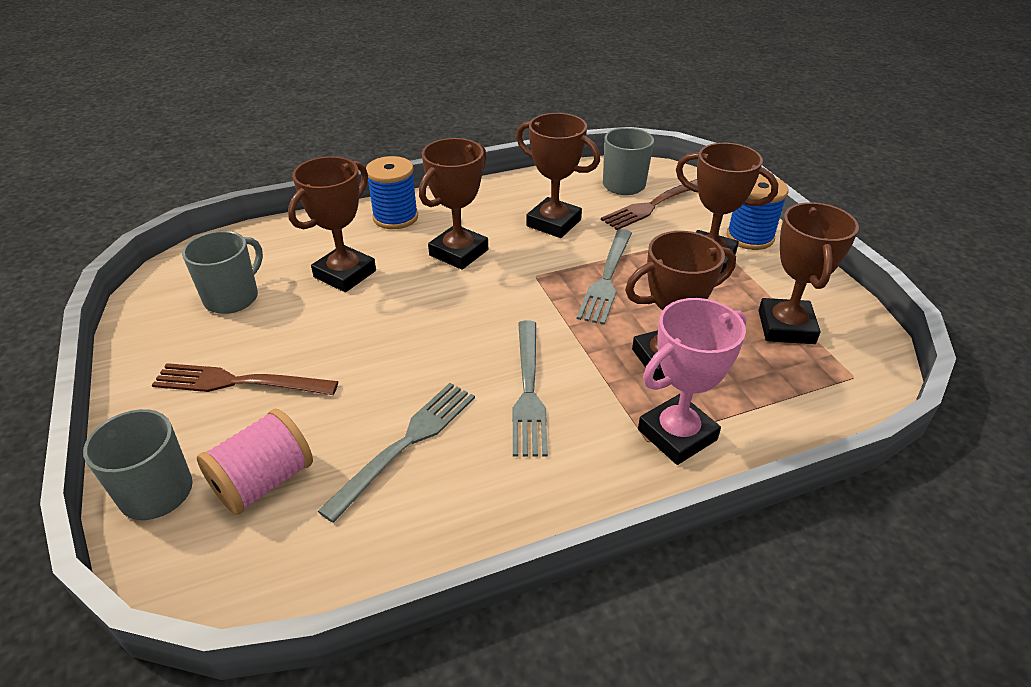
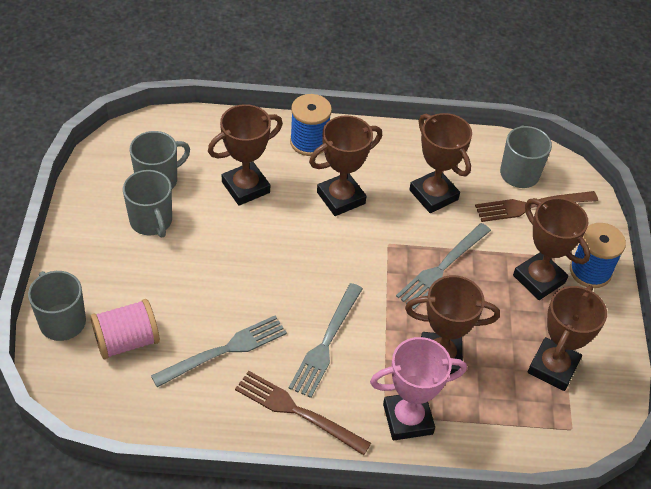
camera: 20 degrees right, 10 degrees up
(238, 382) = (137, 258): brown fork -> brown fork (297, 411)
(242, 339) = (151, 221): none -> grey mug

